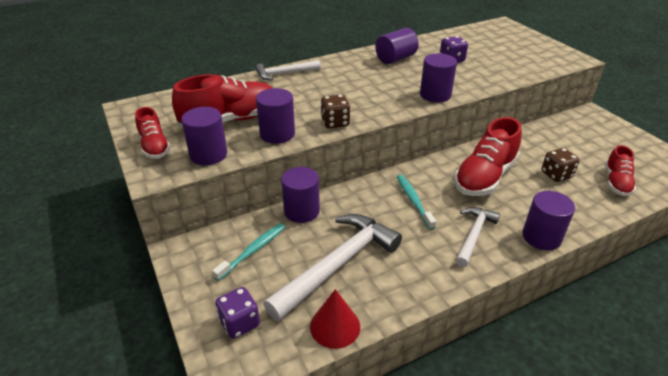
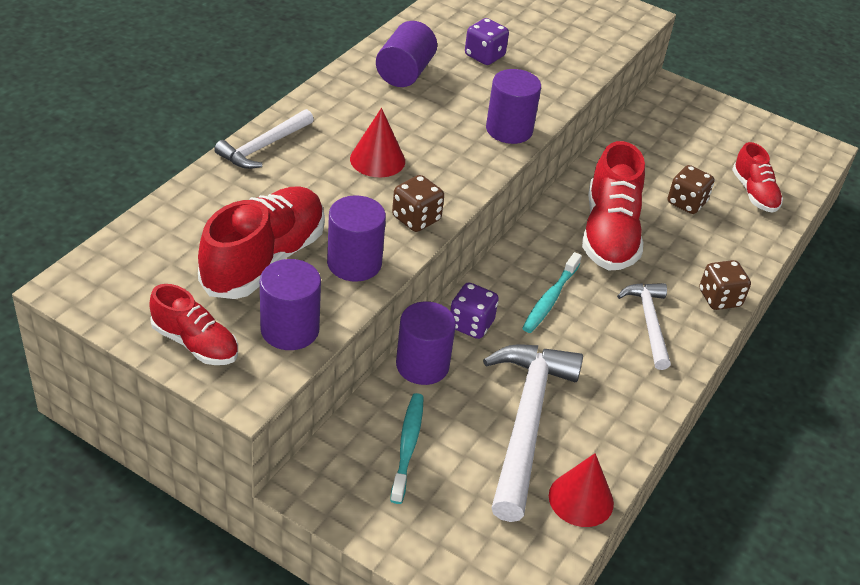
camera: 35 degrees left, 5 degrees up
(239, 323) = (472, 543): purple dice -> purple dice (471, 324)
(340, 91) = (377, 159): none -> red cone
(414, 201) = (550, 299): turquoise toothbrush -> turquoise toothbrush turned 105 degrees counterclockwise
(541, 237) = (719, 298): purple cylinder -> brown dice

